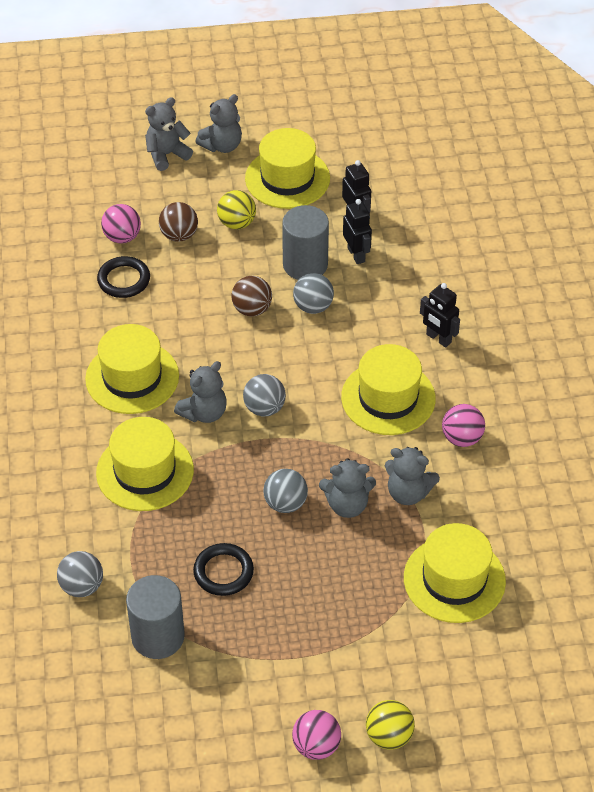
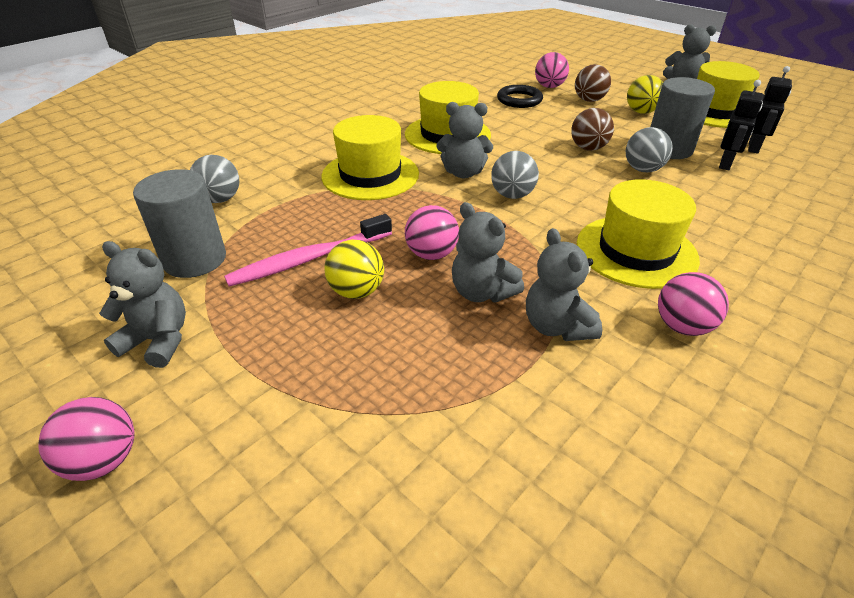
camera: 50 degrees right, 10 degrees down
(167, 154) = (635, 73): grey teddy bear -> grey teddy bear (158, 341)
(223, 572) = (309, 259): black ring -> pink toothbrush
(285, 503) = (431, 254): grey ball -> pink ball
(389, 736) = (164, 537): yellow ball -> yellow ball (357, 291)
(438, 338) = (749, 245): black robot -> none
(454, 579) = (496, 443): yellow hat -> none

